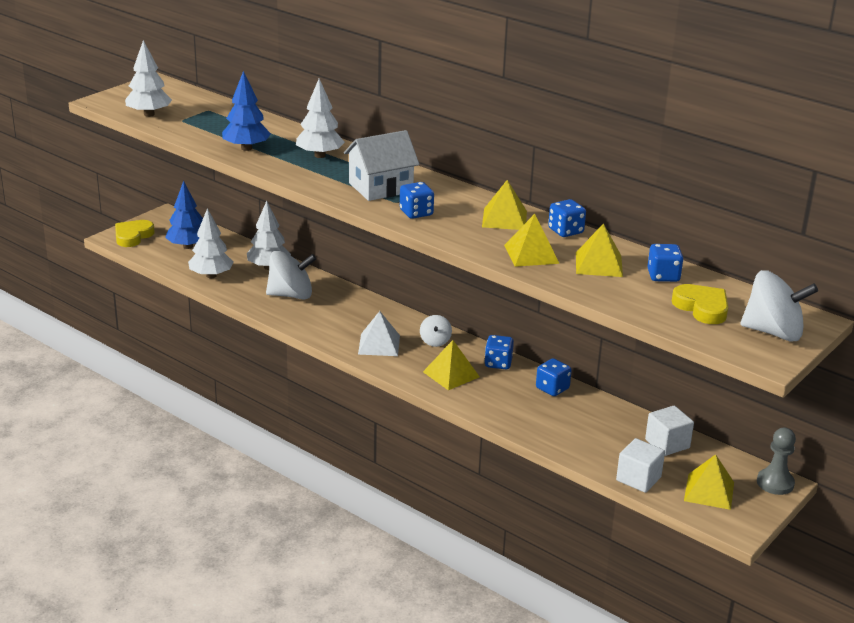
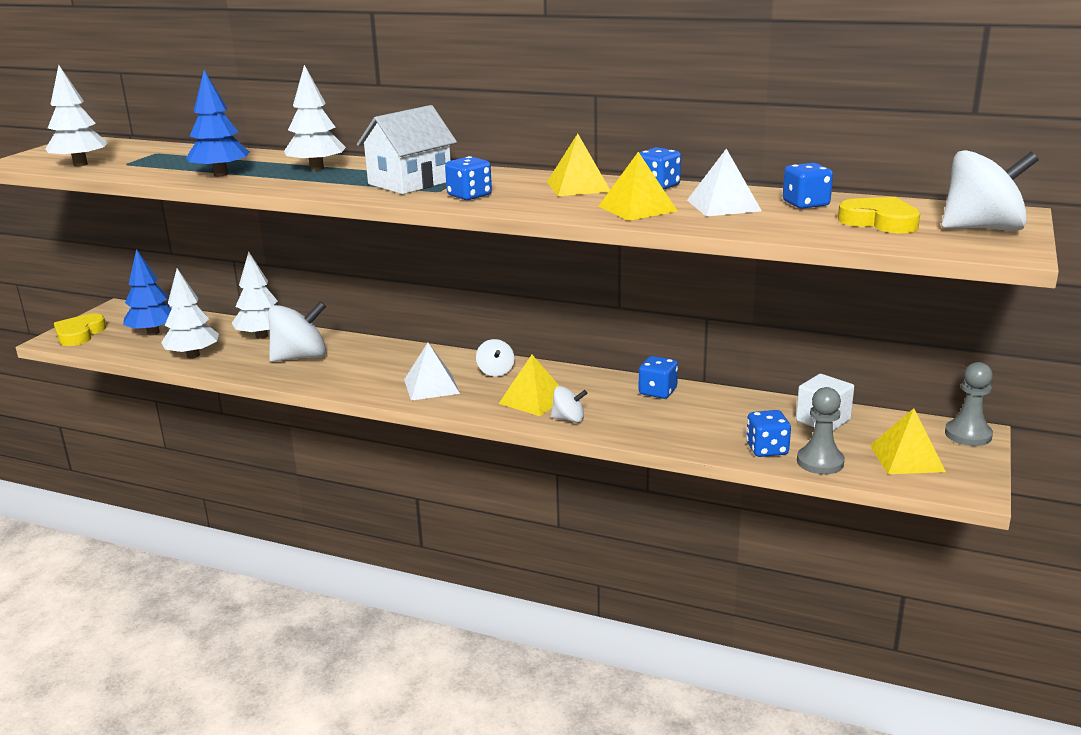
camera: 15 degrees left, 5 degrees down
(469, 398) = (569, 419): none -> white spinning top
(498, 363) = (580, 379): blue dice -> blue dice (767, 449)
(599, 264) = (723, 205): yellow pyramid -> white pyramid
(638, 479) = (820, 462): white cube -> grey pawn

